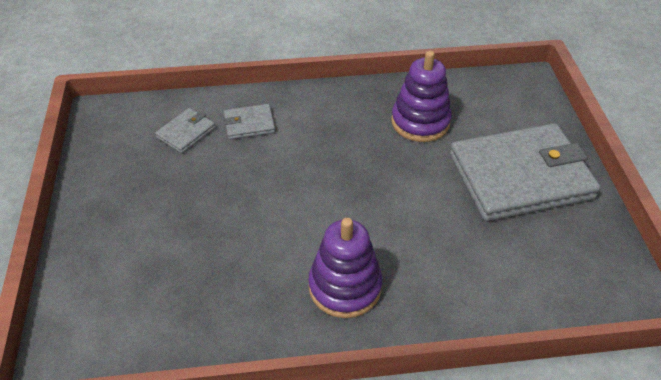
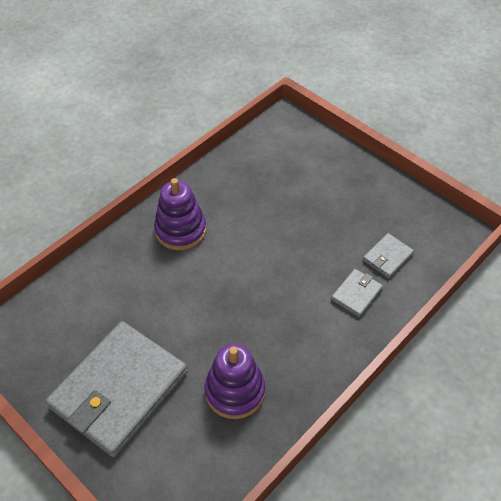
camera: 140 degrees right, 5 degrees up
(186, 133) = (387, 257): grey wallet -> grey wallet turned 45 degrees clockwise

